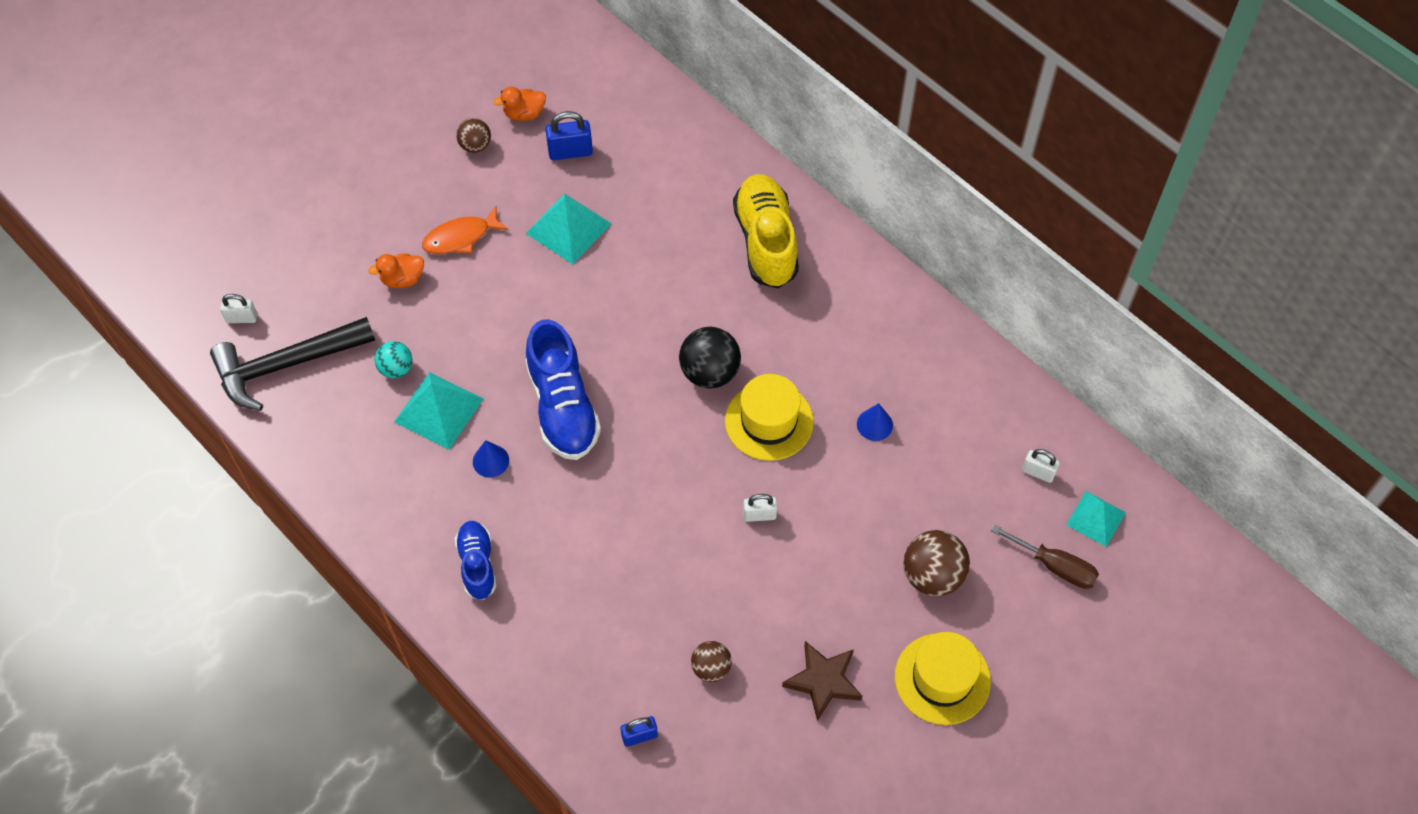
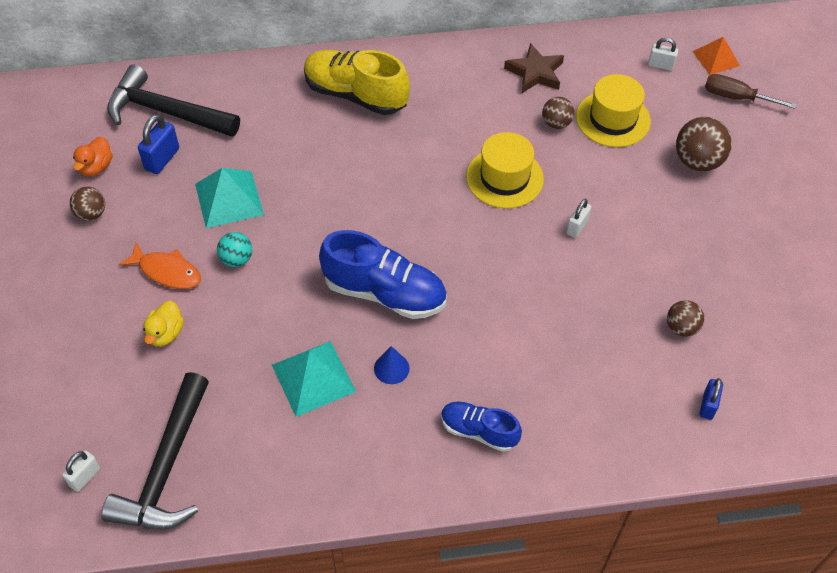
camera: 55 degrees left, 5 degrees down
(396, 369) = (247, 386): turquoise ball -> turquoise ball (236, 259)
(402, 279) = (165, 333): orange duck -> yellow duck
(461, 237) = (167, 271): orange fish -> orange fish turned 75 degrees counterclockwise
(622, 118) = (166, 112): none -> black hammer
(710, 372) = (435, 187): black ball -> none
(823, 681) = (737, 267): brown star -> brown star (535, 72)
(874, 424) = (556, 123): blue cone -> brown ball
(942, 679) = (779, 201): yellow hat -> yellow hat (613, 119)
(1038, 472) = (660, 65): white padlock -> white padlock turned 45 degrees clockwise
(1055, 566) = (736, 97): brown screwdriver -> brown screwdriver turned 135 degrees counterclockwise
(1096, 518) = (716, 58): turquoise pyramid -> orange pyramid

